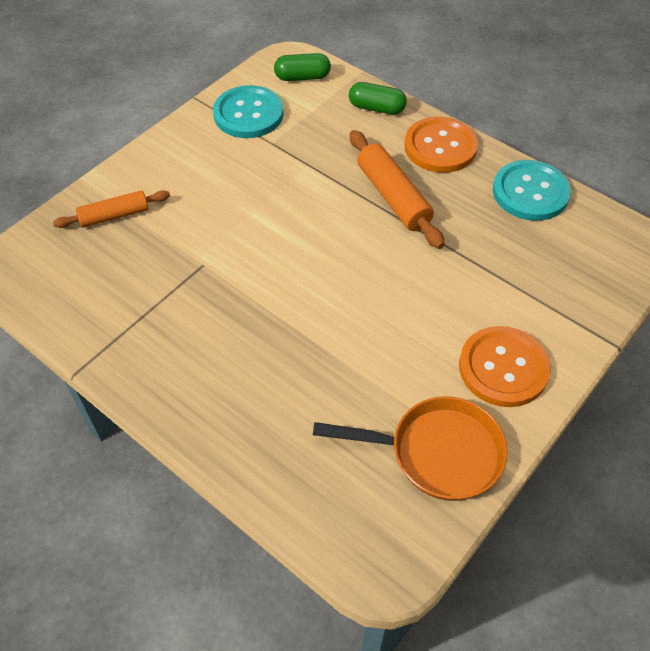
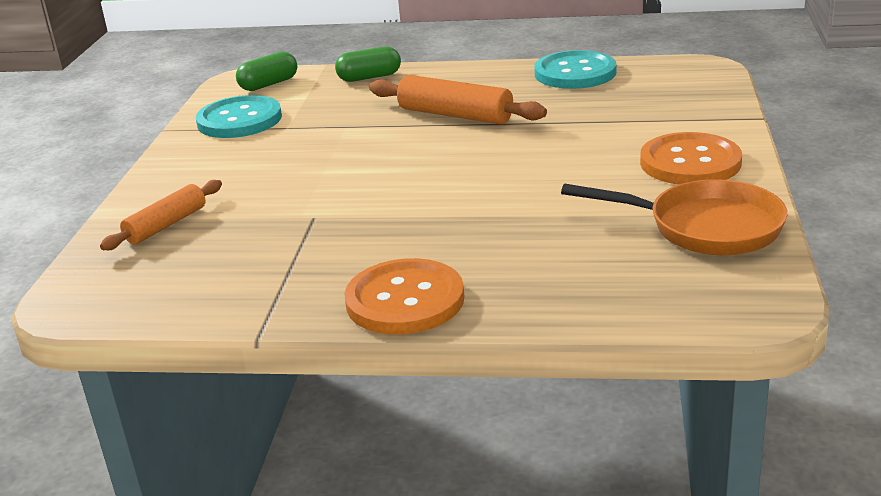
camera: 30 degrees left, 25 degrees down
(437, 453) = (704, 227): orange pan -> orange pan turned 45 degrees clockwise
(440, 147) = (460, 77): orange button -> orange button (405, 300)

